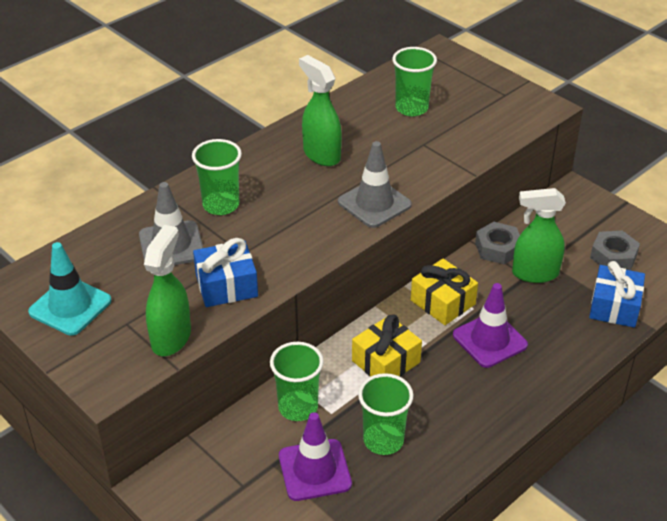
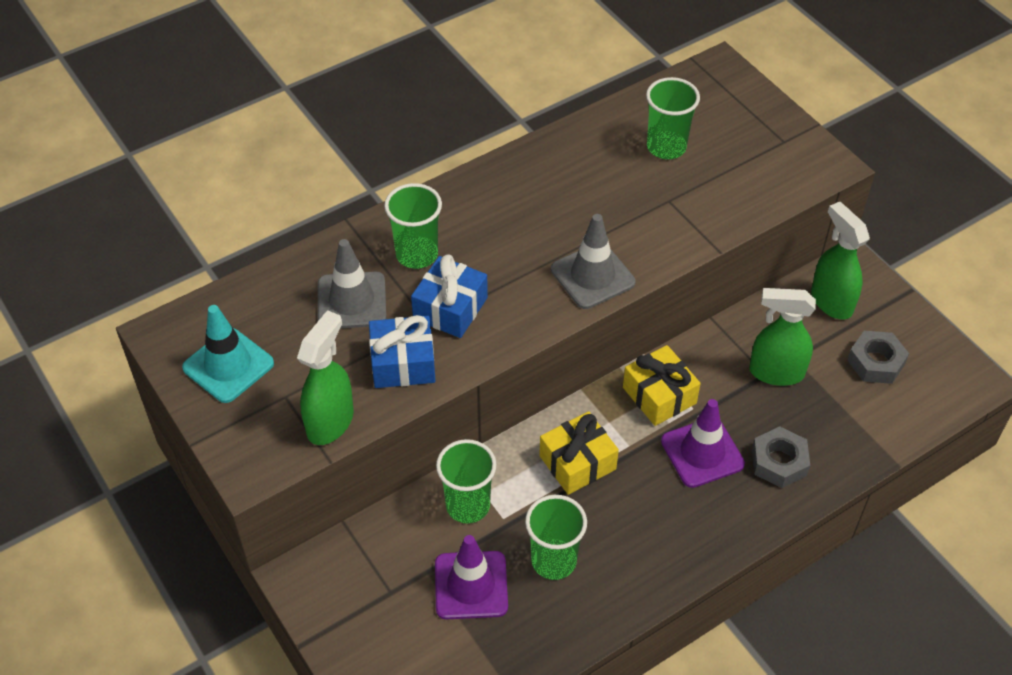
camera: 10 degrees right, 10 degrees up
(321, 154) = (545, 200): green spray bottle -> green spray bottle (831, 301)
(498, 248) = (740, 332): grey nut -> grey nut (779, 462)
(614, 306) = (859, 430): blue gift -> blue gift (450, 308)

